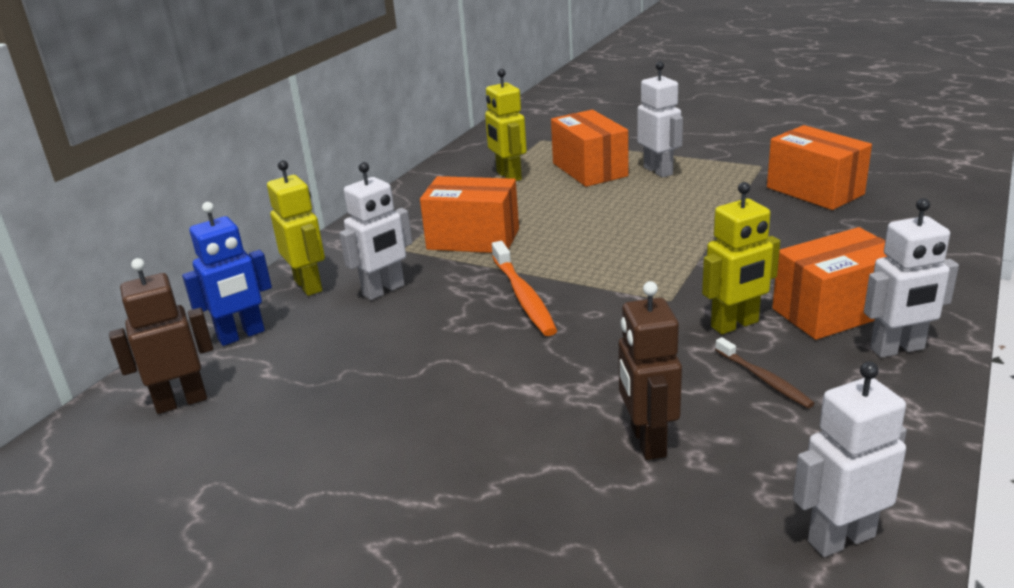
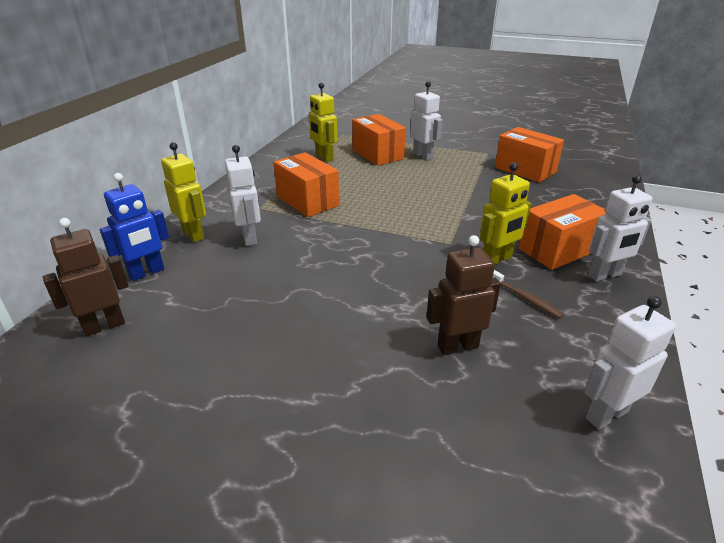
camera: 10 degrees left, 5 degrees up
(384, 290) = (249, 238): white robot -> white robot turned 60 degrees counterclockwise
(473, 239) = (307, 201): orange box -> orange box turned 45 degrees clockwise
(523, 296) = (350, 241): orange toothbrush -> none
(647, 441) = (457, 346): brown robot -> brown robot turned 90 degrees clockwise

